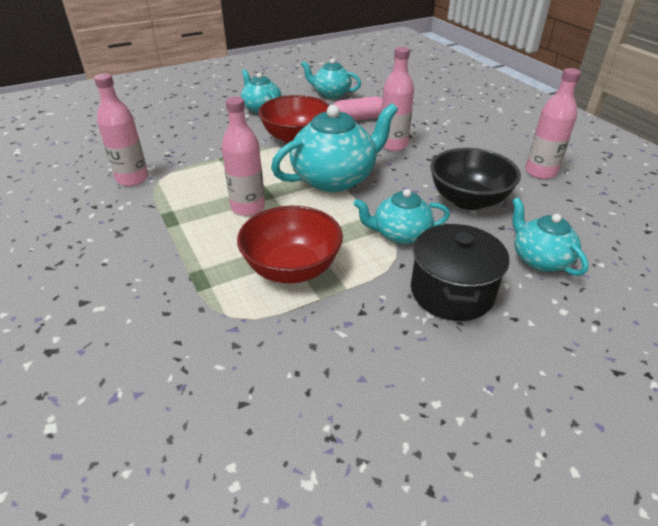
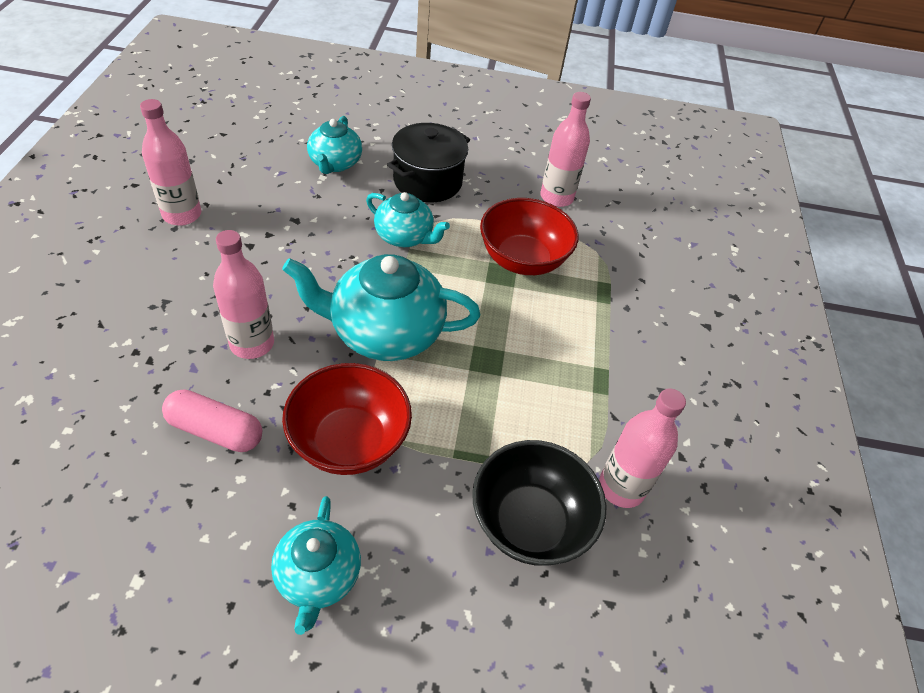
camera: 150 degrees left, 10 degrees up
(248, 207) = (511, 348): pink bottle -> pink bottle (556, 197)
(331, 94) = (151, 547): turquoise teapot -> none
(468, 200) = (300, 230): black bowl -> black bowl (530, 522)

